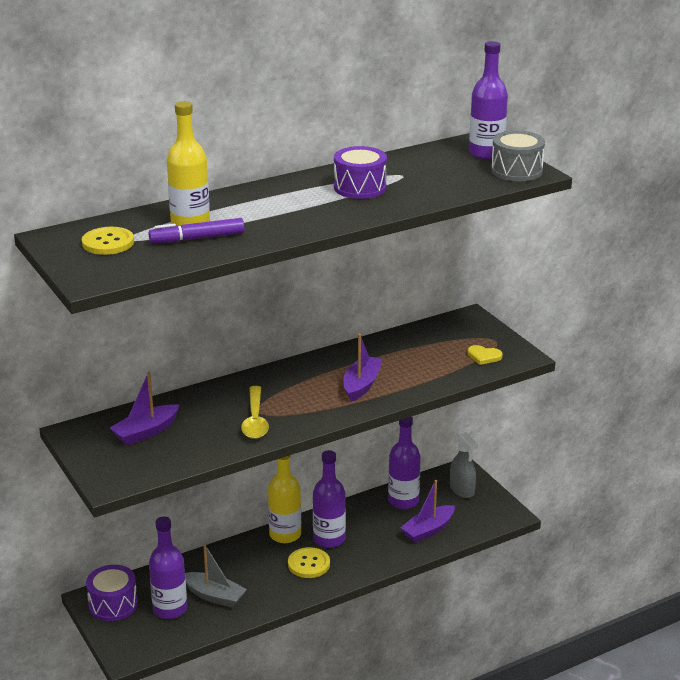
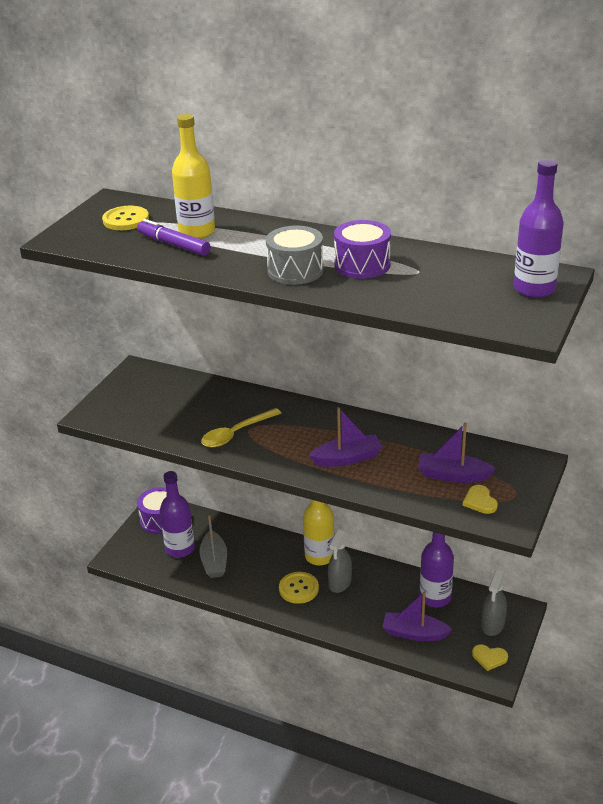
camera: 55 degrees right, 5 degrees up
(146, 432) = (168, 396): purple boat -> purple boat (453, 475)
(329, 539) = (340, 582): purple bottle -> grey spray bottle
(491, 508) = (489, 658): none -> yellow heart
(516, 171) = (519, 318): grey drum -> grey drum (295, 271)

